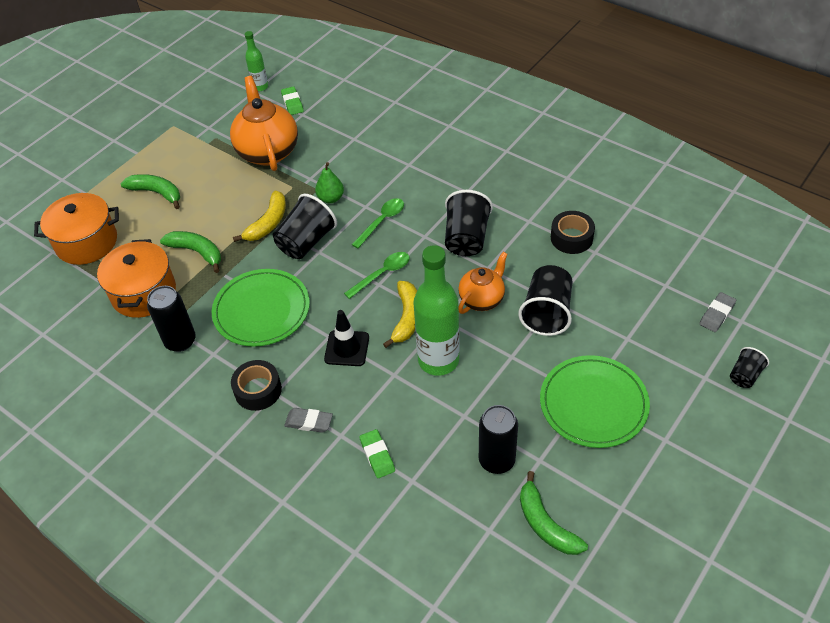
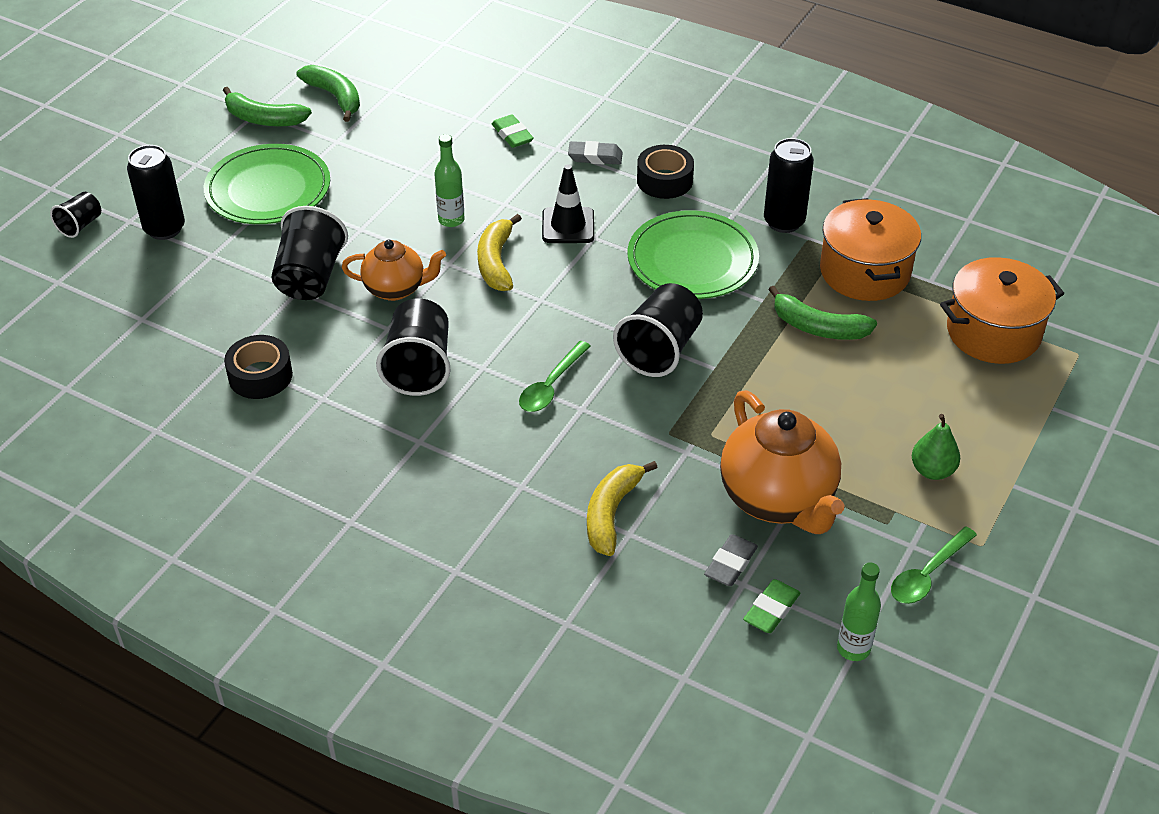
camera: 170 degrees right, 5 degrees down
(157, 193) = (933, 413): green banana -> green banana (263, 119)
(268, 223) = (729, 374): yellow banana -> yellow banana (612, 513)
(292, 103) = (771, 609): green eraser -> green eraser turned 60 degrees clockwise
(331, 198) = (641, 419): green pear -> green pear (932, 470)
(382, 274) = (538, 312): green spoon -> green spoon (927, 574)
(438, 360) = (451, 220): green bottle -> green bottle, size x0.51
(482, 299) = (396, 289): orange teapot -> orange teapot turned 120 degrees counterclockwise
(496, 460) = (382, 138): black can -> black can (164, 229)
(717, 314) = (86, 287): grey eraser -> grey eraser (730, 564)

